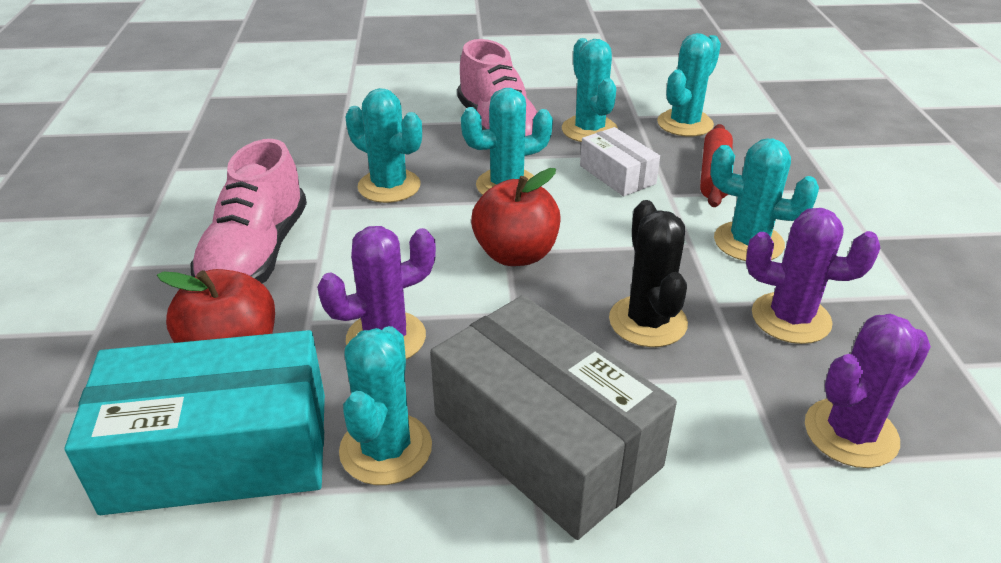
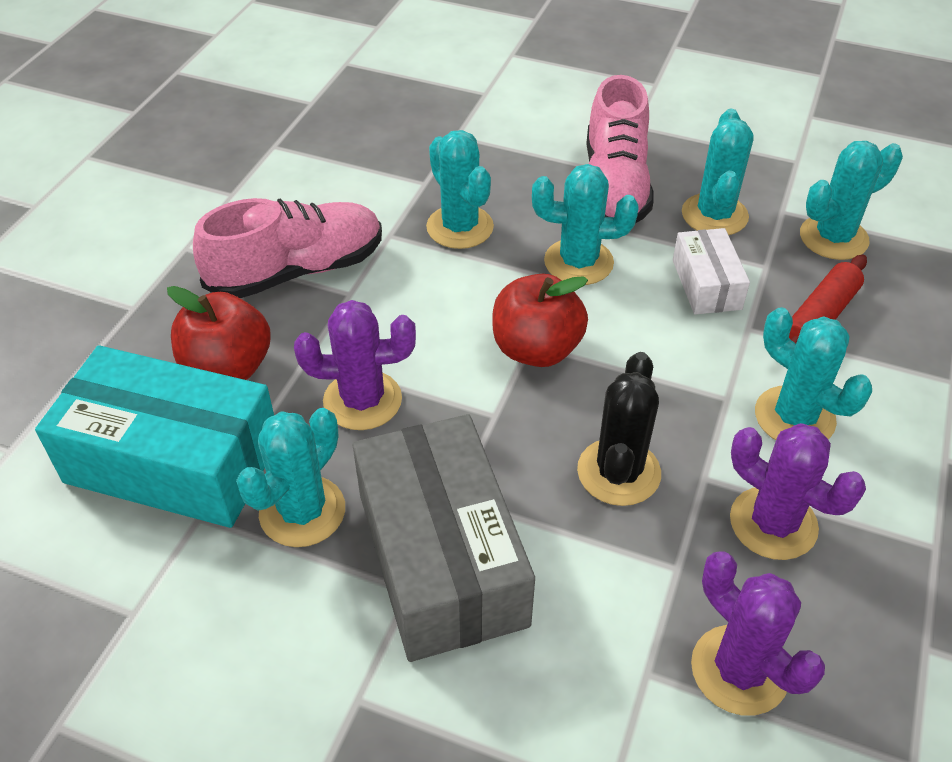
camera: 25 degrees right, 10 degrees up
(256, 255) = (297, 271): pink shoe -> pink shoe turned 150 degrees counterclockwise
(850, 433) = (739, 670): purple cactus -> purple cactus turned 60 degrees clockwise

